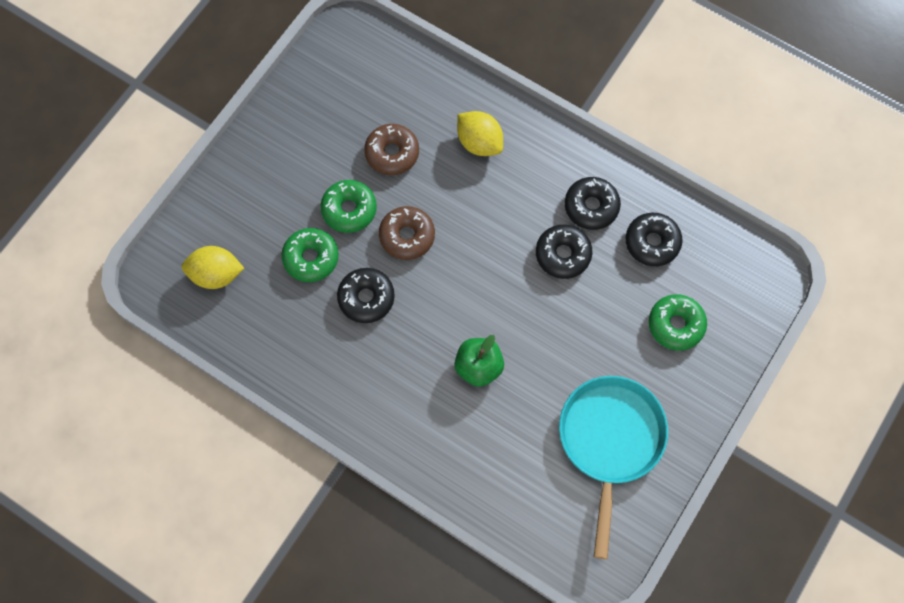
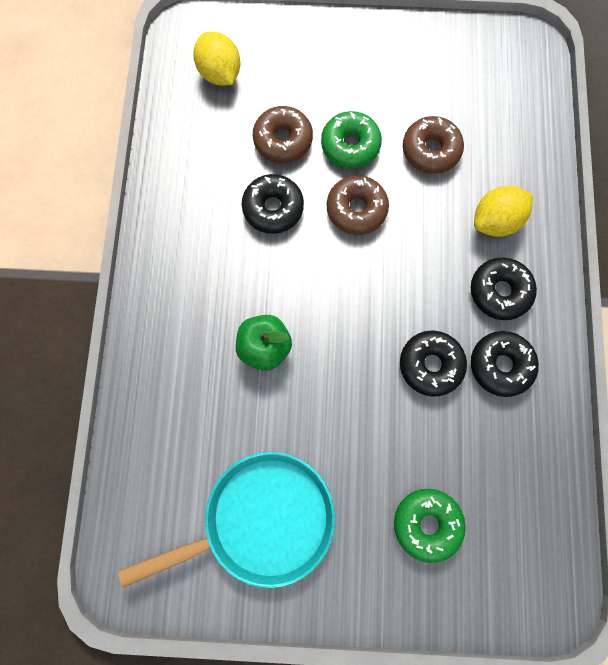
camera: 60 degrees right, 5 degrees up
(311, 258) = (283, 140): green donut -> brown donut
(479, 142) = (495, 221): yellow lemon -> yellow lemon turned 45 degrees clockwise
(652, 242) = (502, 449): black donut -> black donut (500, 291)

